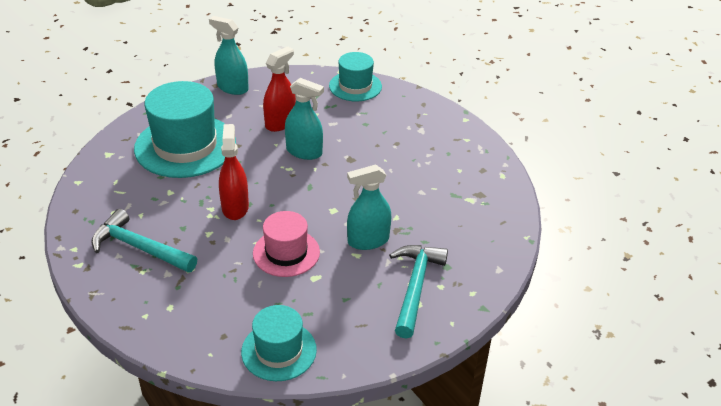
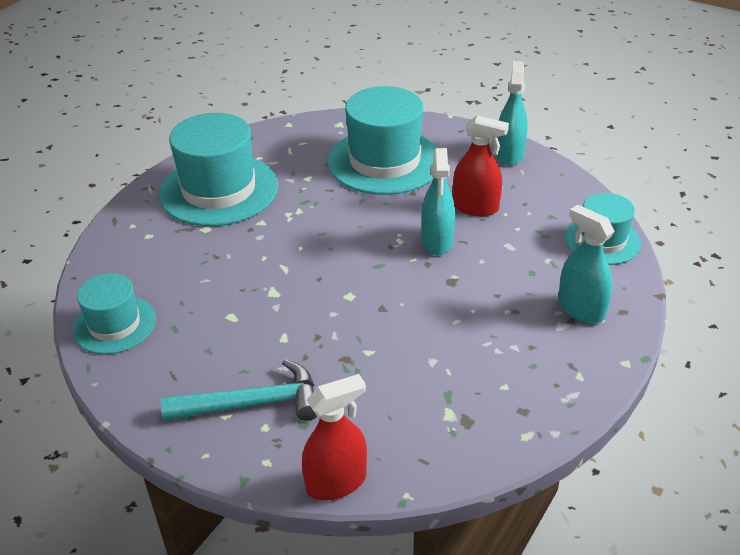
camera: 70 degrees right, 0 degrees up
(140, 247) = (219, 190): turquoise hammer -> turquoise hat
(235, 207) = (309, 225): red spray bottle -> red spray bottle (336, 482)
(286, 253) = (259, 283): pink hat -> none
(368, 240) = (312, 340): turquoise spray bottle -> turquoise spray bottle (581, 309)

